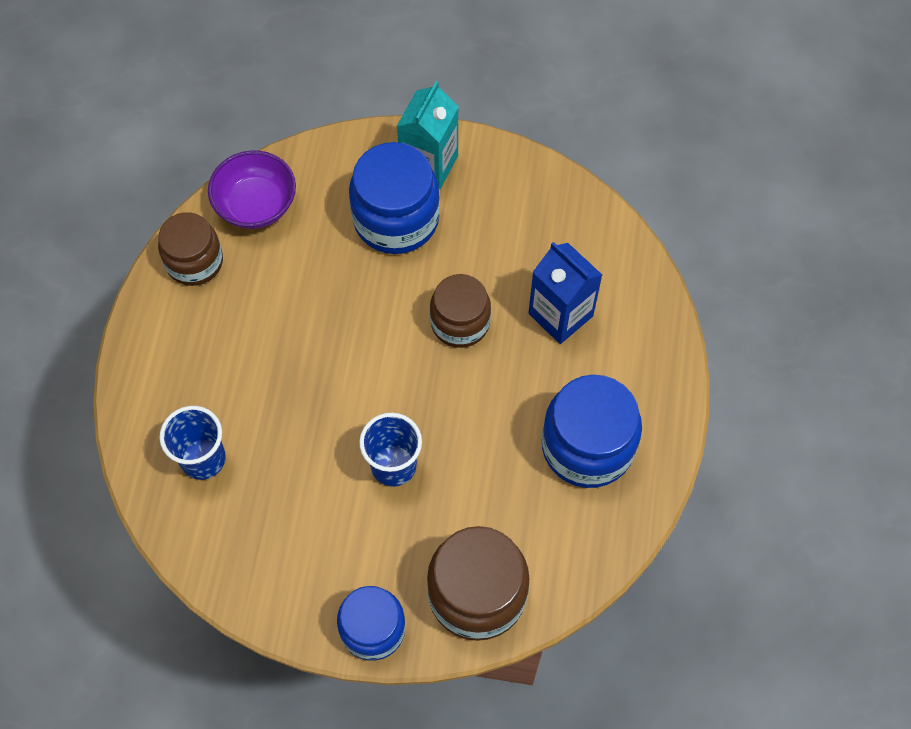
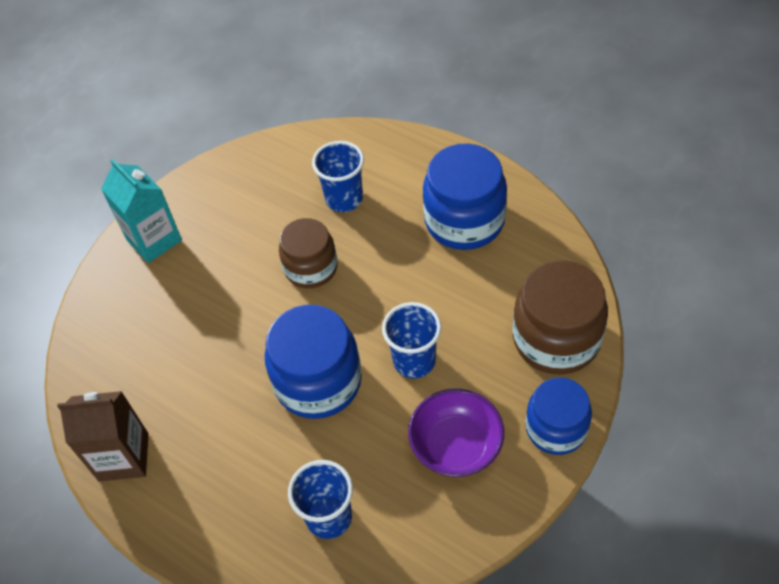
camera: 60 degrees left, 10 degrees down
(194, 262) = (124, 457): brown jar -> brown carton
(256, 205) = (101, 384): purple bowl -> purple bowl (456, 446)
(396, 219) = (188, 281): blue jar -> blue jar (318, 381)
(560, 315) = (344, 199): blue carton -> blue cup

